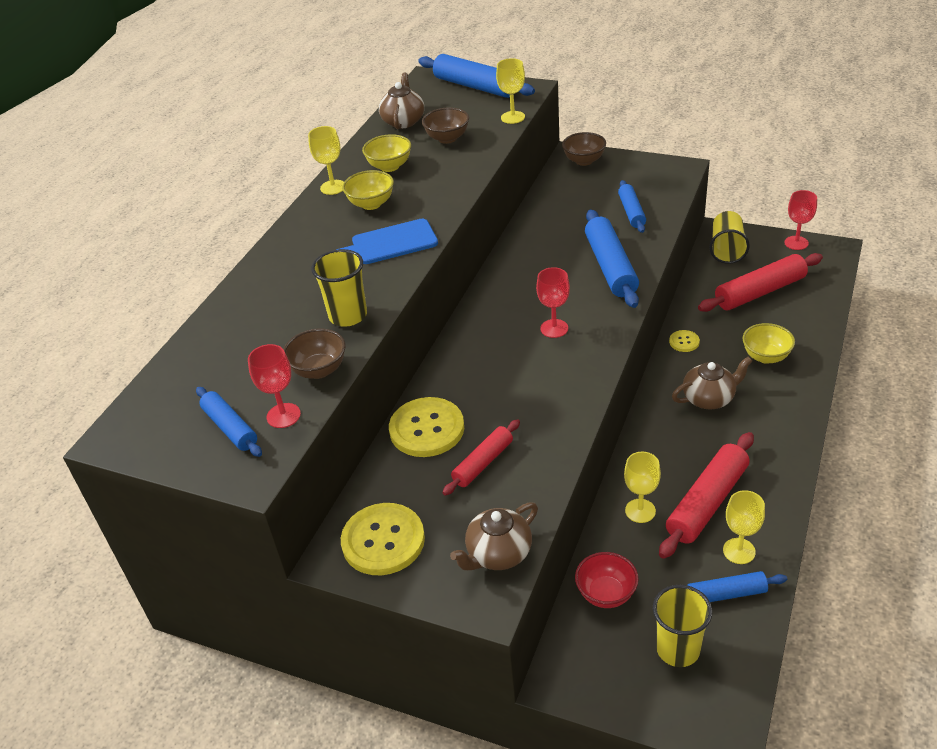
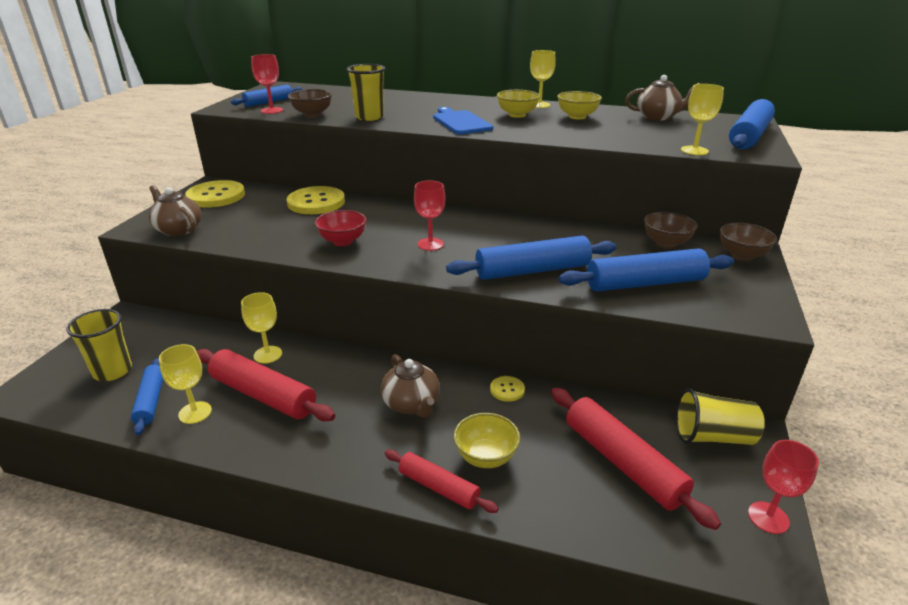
camera: 80 degrees right, 10 degrees down
(447, 138) = (635, 130): brown bowl -> brown bowl (666, 243)
(483, 463) = (271, 222): red rolling pin -> red rolling pin (439, 487)
(606, 594) = (187, 336): red bowl -> red bowl (343, 241)
(631, 212) = (645, 283): blue rolling pin -> blue rolling pin, size x1.66

